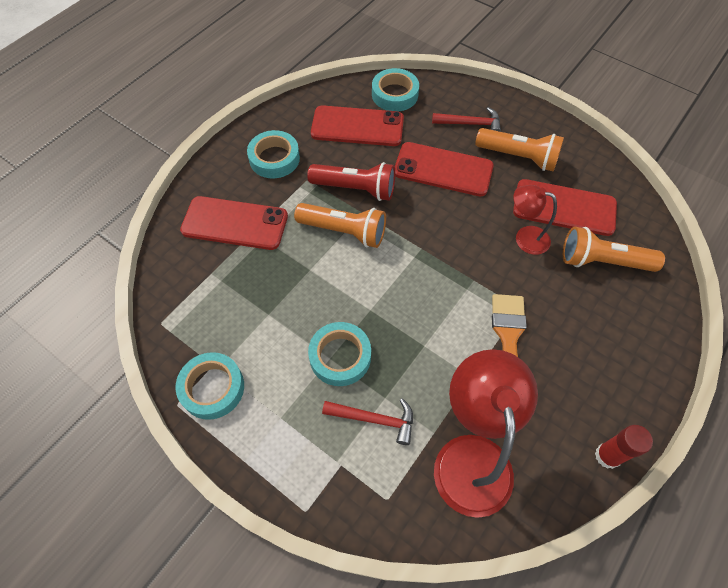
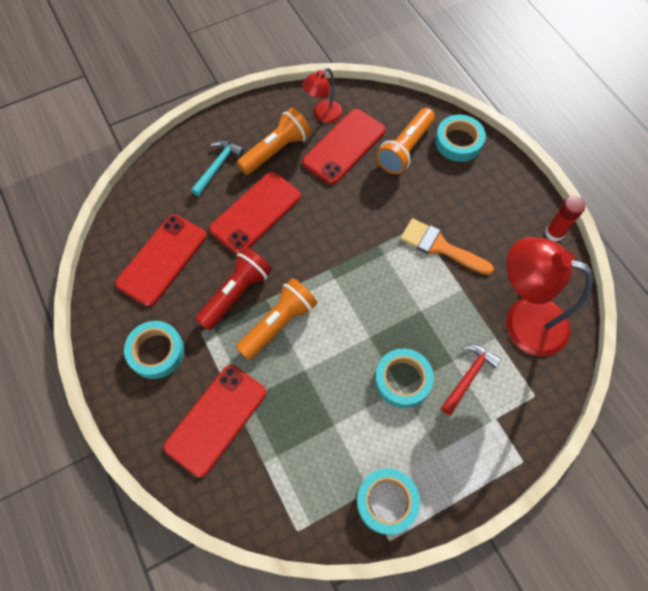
camera: 65 degrees left, 5 degrees up
(395, 94) = (142, 210): turquoise tape -> turquoise tape (458, 142)
(470, 124) = (217, 166): red hammer -> turquoise hammer
(525, 238) = (358, 188): red lamp -> red lamp (323, 115)

